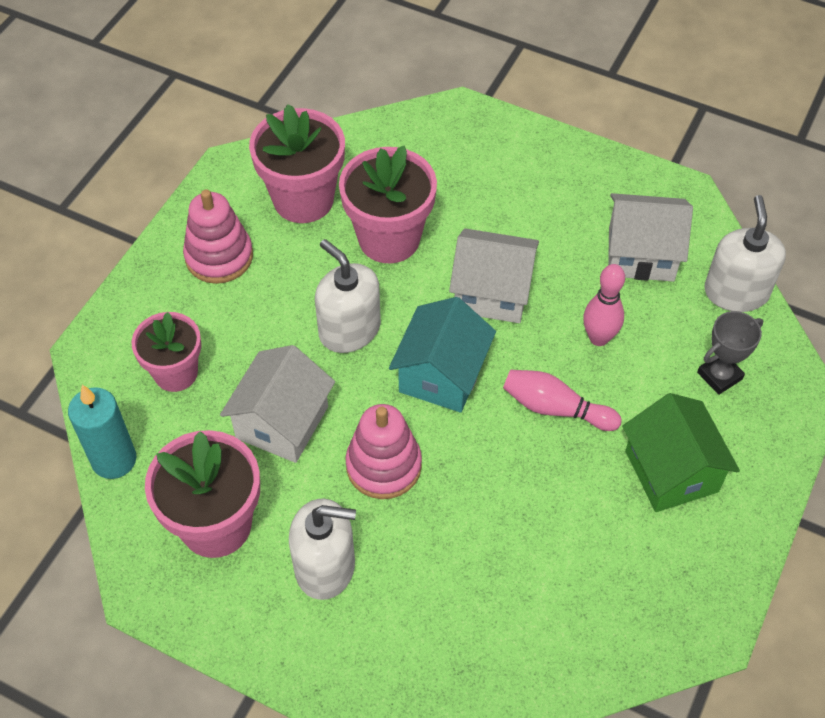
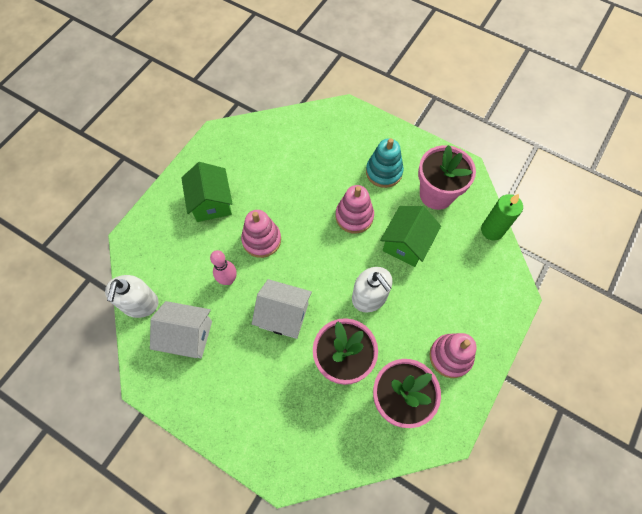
camera: 175 degrees left, 10 degrees up
(114, 460) = (492, 230): turquoise candle -> green candle
(175, 373) = (467, 277): pink flower pot -> none
(282, 422) = (406, 243): white house -> green house
(325, 566) = (384, 172): white soap dispenser -> turquoise stacking toy
(442, 374) = (319, 264): turquoise house -> none
(555, 408) = (261, 240): pink bowling pin -> pink stacking toy
(719, 376) = (169, 251): grey trophy -> none

